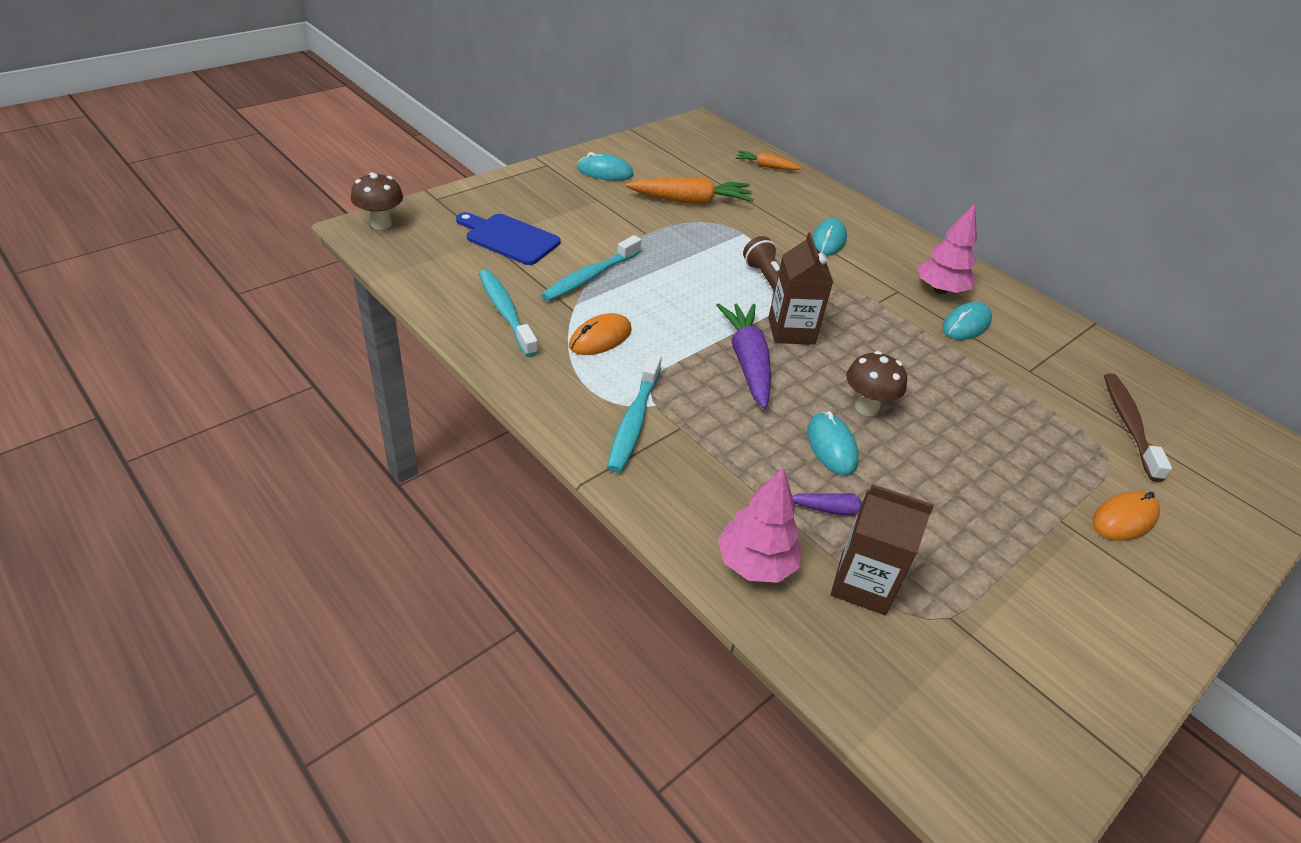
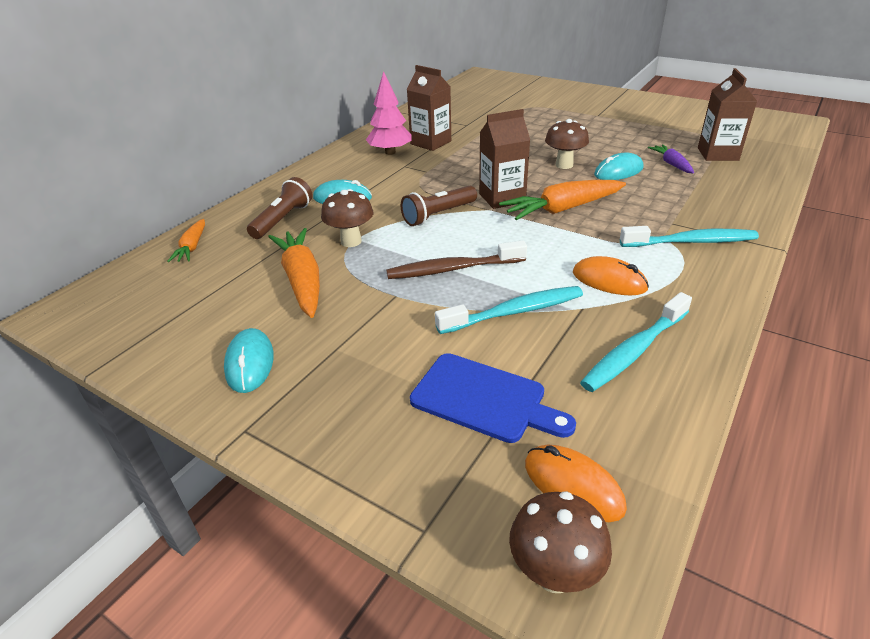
camera: 100 degrees left, 5 degrees down
(509, 238) = (484, 399): blue cutting board -> blue cutting board turned 75 degrees counterclockwise
(590, 277) = (514, 312): turquoise toothbrush -> turquoise toothbrush turned 45 degrees counterclockwise
(741, 230) = (351, 241): none -> brown mushroom
(747, 362) = (562, 209): purple carrot -> orange carrot
(755, 564) = (750, 181): pink tree -> none
(796, 206) = (283, 220): none -> brown flashlight
(966, 325) = (430, 142): turquoise mouse -> brown carton
(1124, 519) = (576, 104): orange mouse -> orange mouse (573, 485)
(1128, 425) = (494, 103): brown toothbrush -> brown toothbrush (452, 269)

